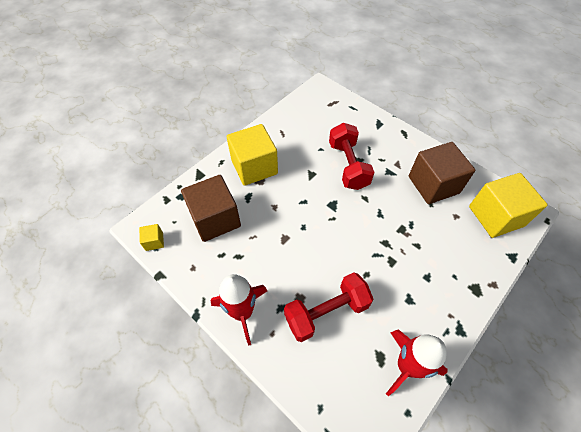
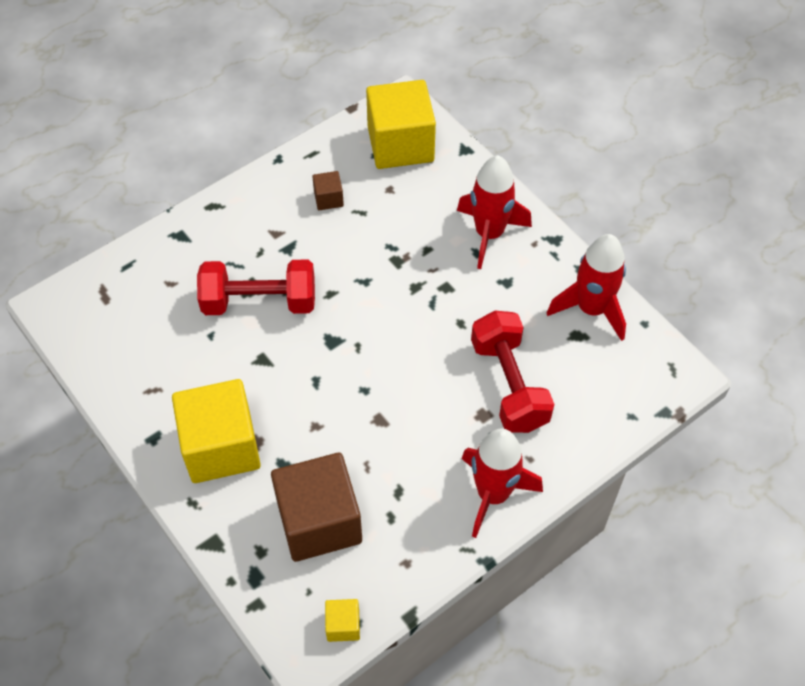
camera: 80 degrees left, 0 degrees up
(433, 185) = (328, 199): brown cube -> brown cube, size x0.43
(446, 282) = (489, 234): none -> red rocket

